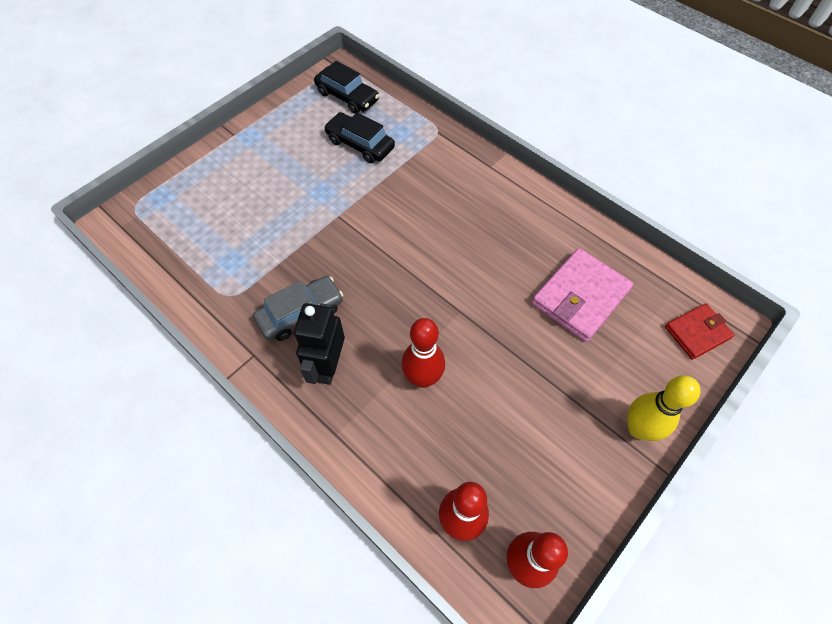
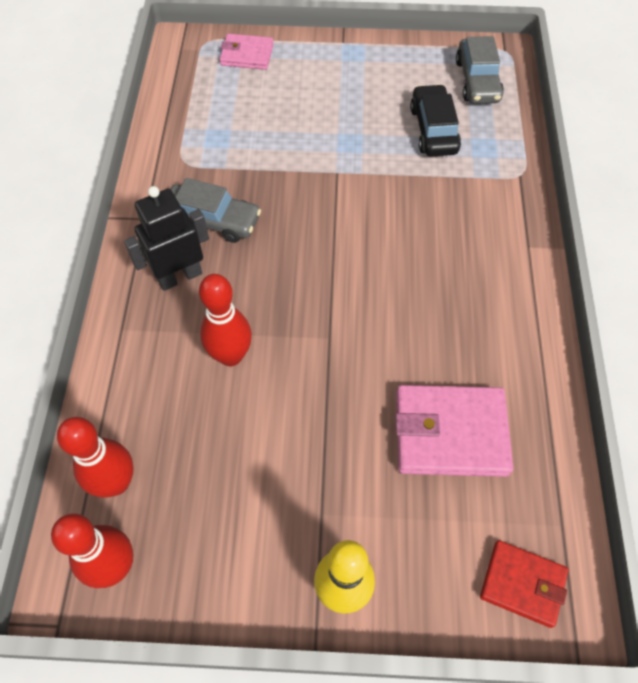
camera: 50 degrees right, 0 degrees up
(178, 192) = (247, 55): none -> pink wallet
(347, 97) = (477, 81): black car -> grey car

